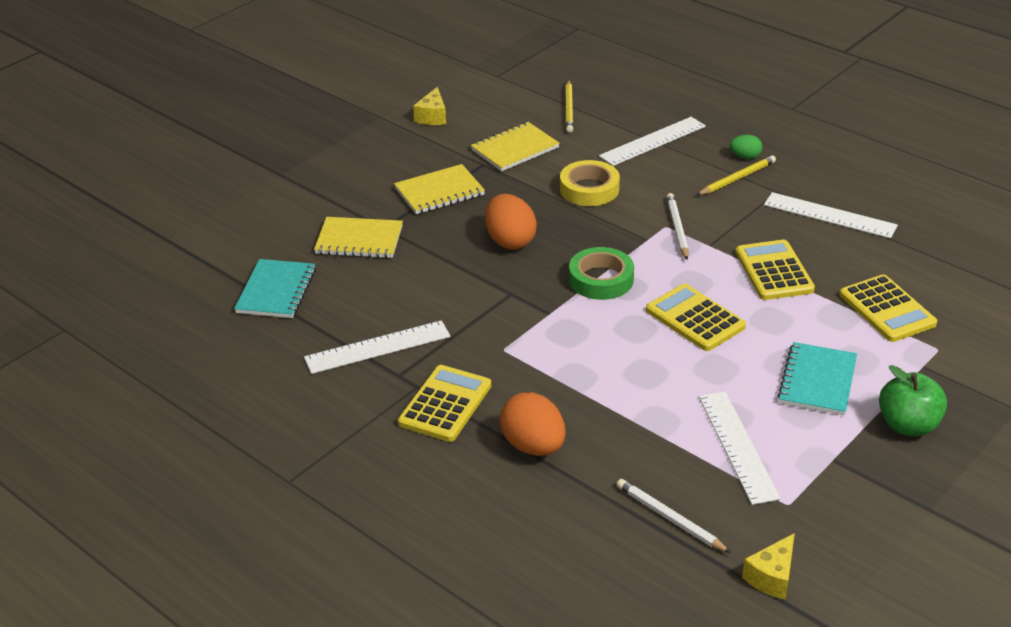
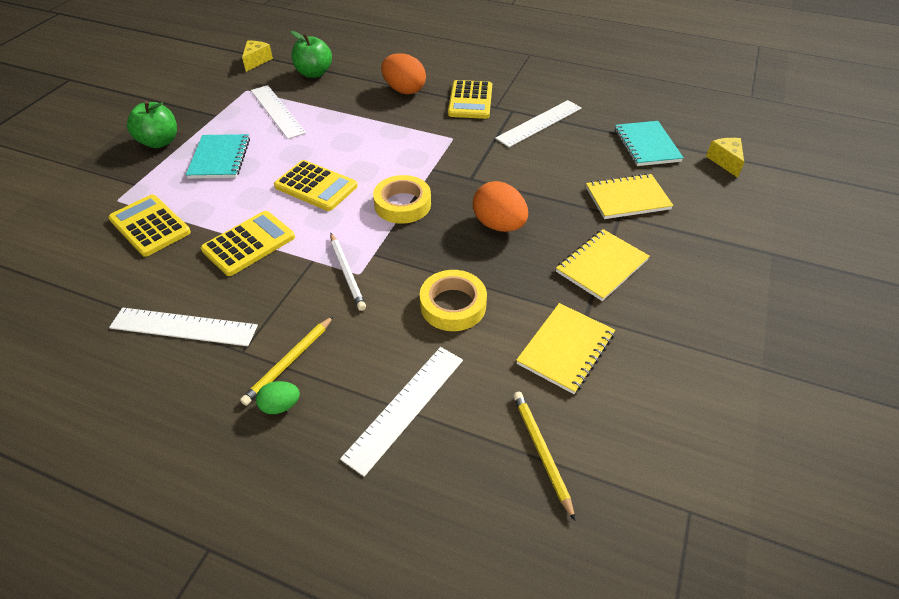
camera: 160 degrees right, 10 degrees up
(432, 117) = (702, 384): yellow cheese -> yellow cheese (725, 161)
(601, 279) = (402, 204): green tape -> yellow tape
(670, 518) = (314, 73): white pencil -> green apple
(774, 271) = (249, 244): yellow calculator -> yellow calculator turned 105 degrees counterclockwise

